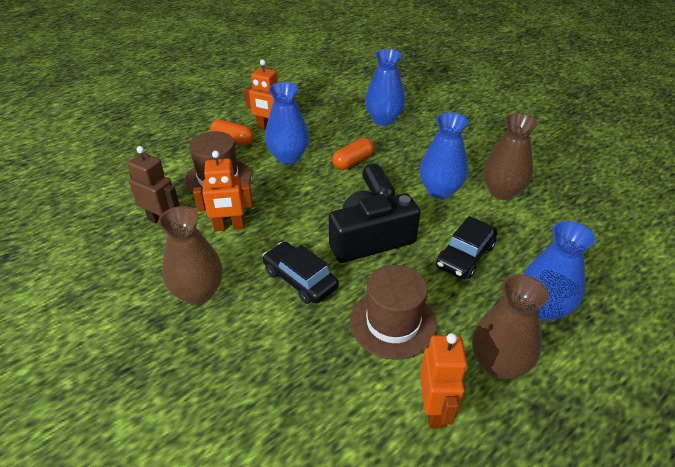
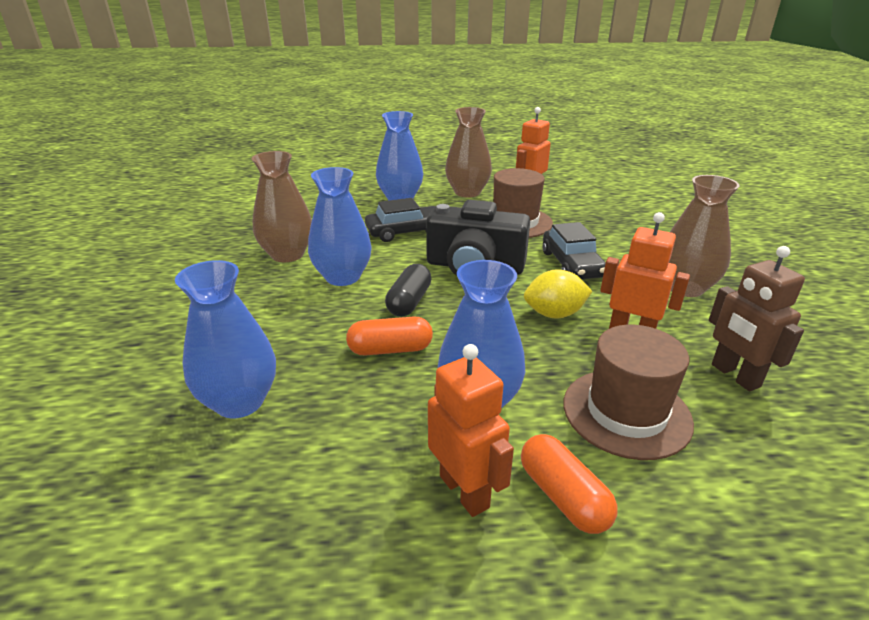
camera: 145 degrees left, 10 degrees down
(284, 221) = (554, 314): none -> yellow lemon

